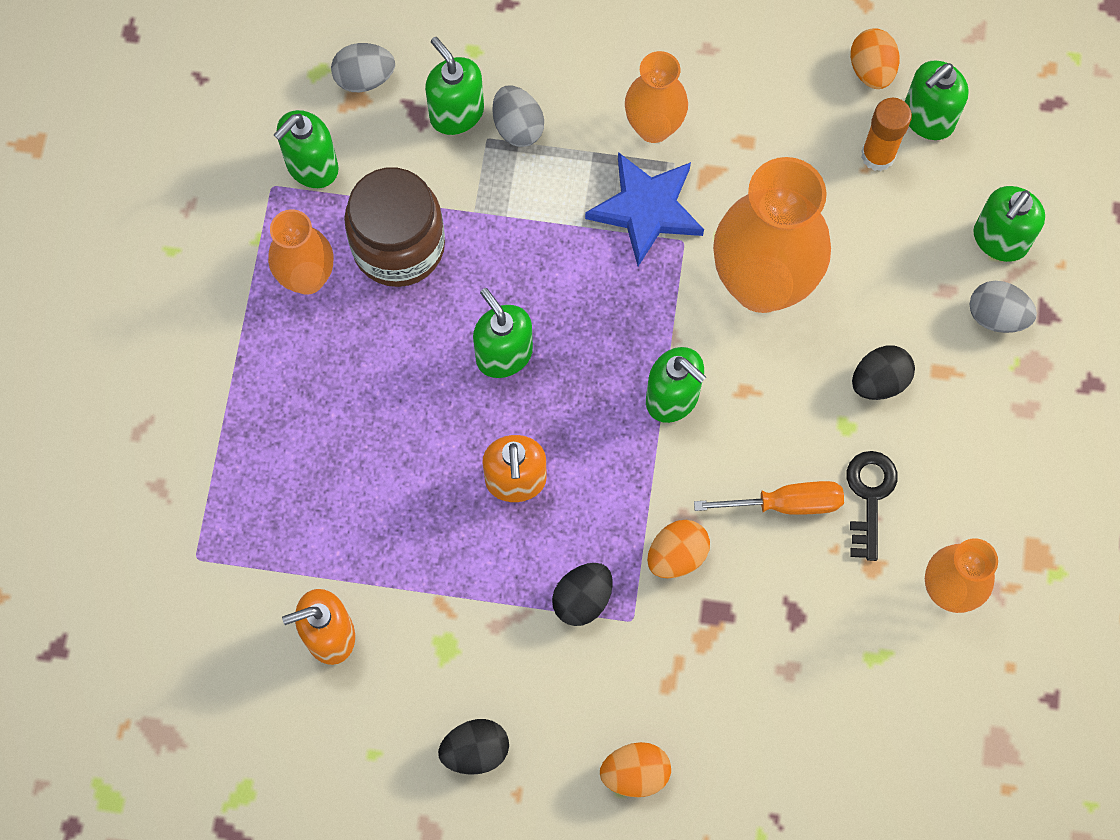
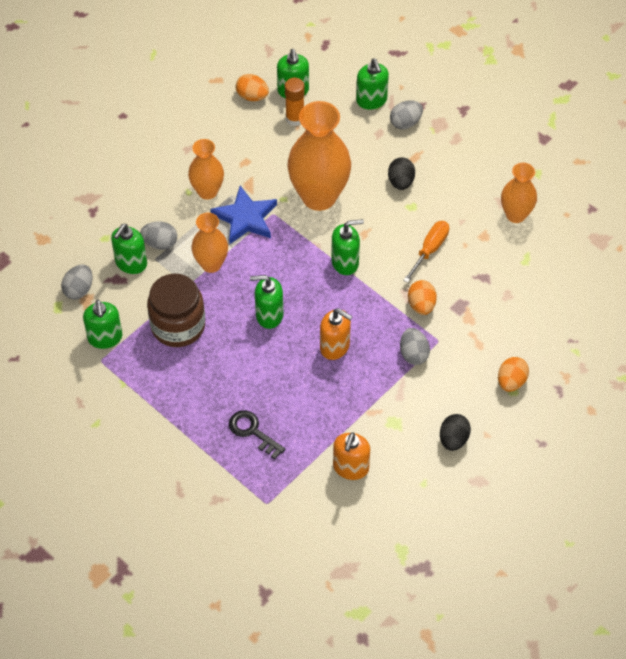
camera: 55 degrees left, 15 degrees down
(307, 278) = (161, 373): orange vase -> orange vase (211, 264)
(456, 113) = (131, 263): green soap dispenser -> green soap dispenser turned 60 degrees counterclockwise
(582, 599) = (413, 354): black egg -> grey egg
(869, 496) = (451, 217): black key -> black key (252, 432)

